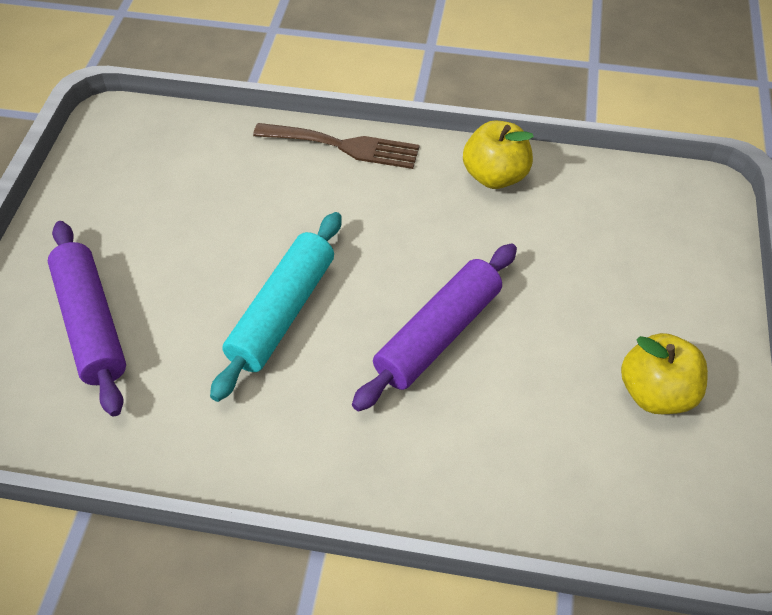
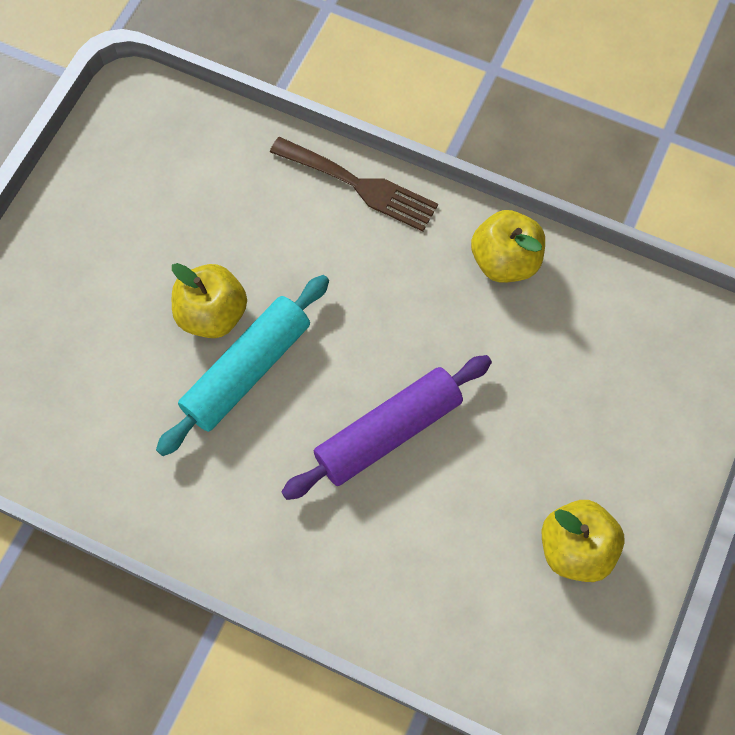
camera: 15 degrees right, 15 degrees up
(91, 324) = (67, 337): purple rolling pin -> none
(234, 273) = (212, 314): none -> yellow apple

